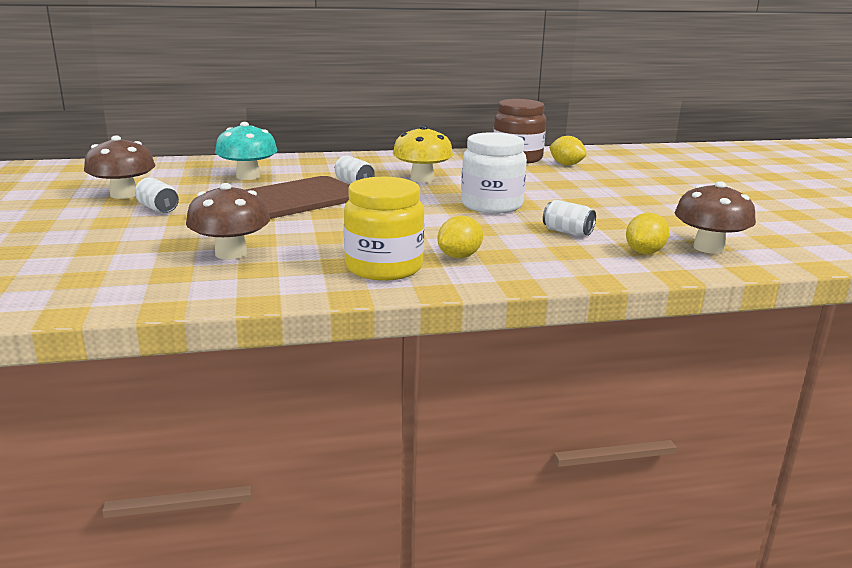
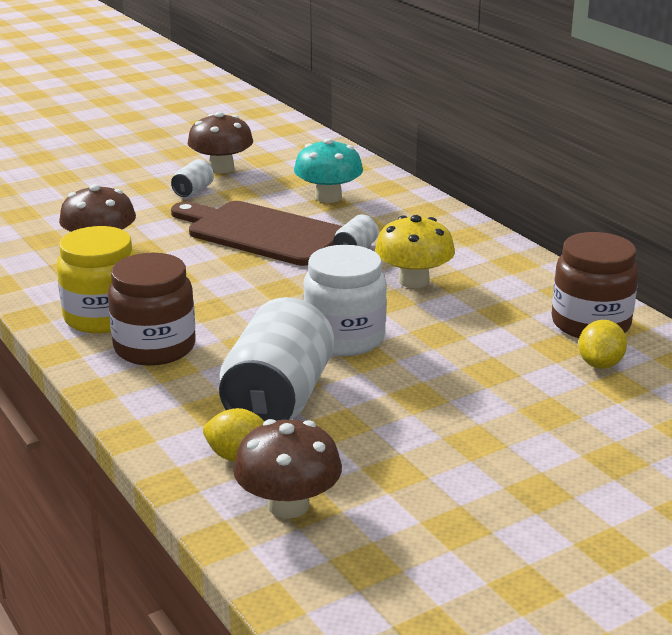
camera: 70 degrees right, 5 degrees up
(459, 256) = (155, 347): yellow lemon -> brown jar
(567, 232) = (278, 398): white can -> white can, size x2.26

